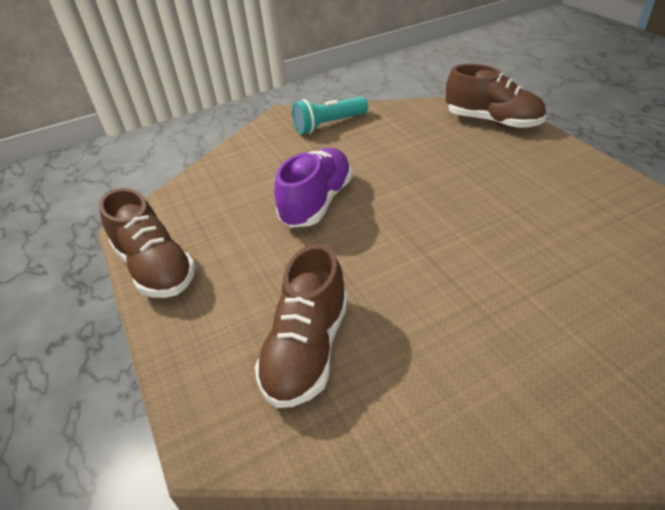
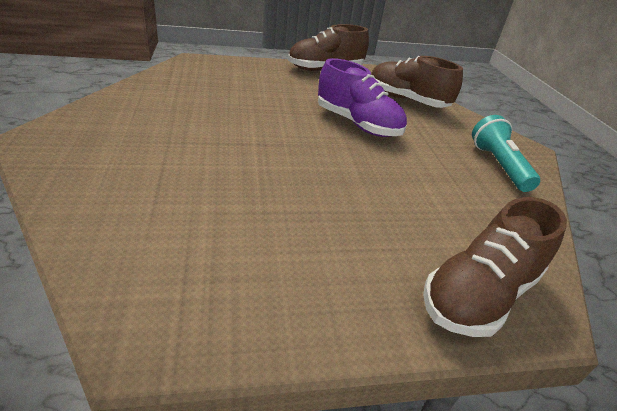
camera: 100 degrees right, 5 degrees down
(307, 349) = (217, 87): brown shoe -> brown shoe (407, 100)

